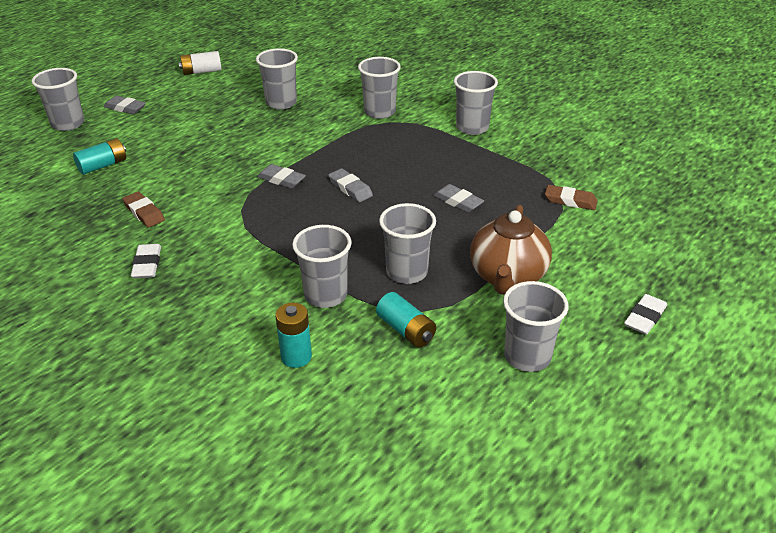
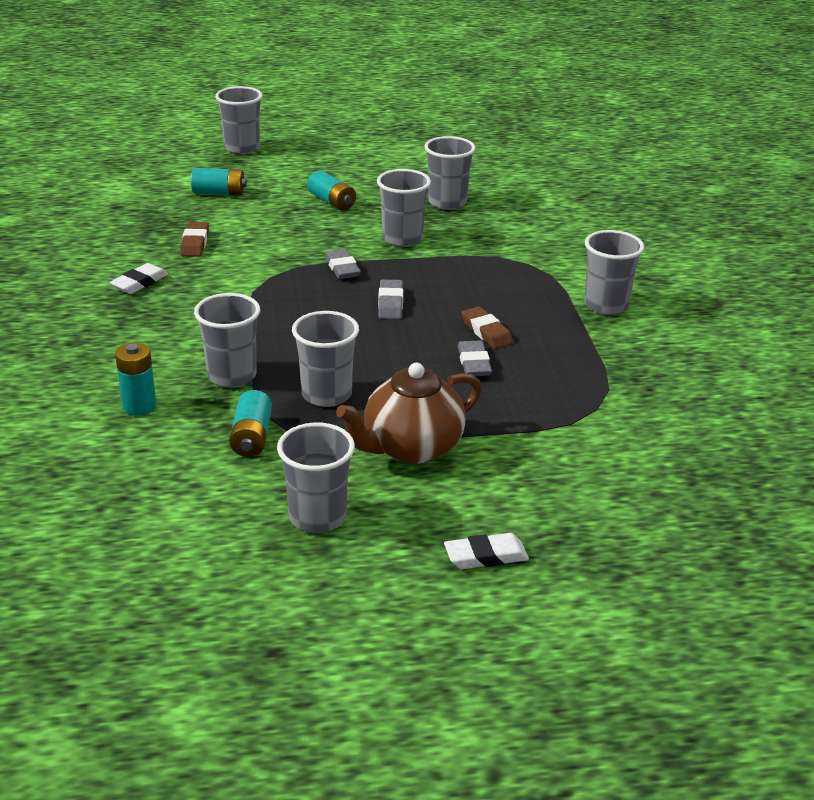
camera: 40 degrees right, 5 degrees down
(125, 108) = (305, 153): grey eraser -> none
(201, 136) = (332, 202): none -> turquoise battery
(202, 71) = (418, 146): white battery -> none
(379, 112) = (531, 250): grey cup -> grey cup (402, 239)
(570, 201) = (594, 420): brown eraser -> brown eraser (486, 332)

